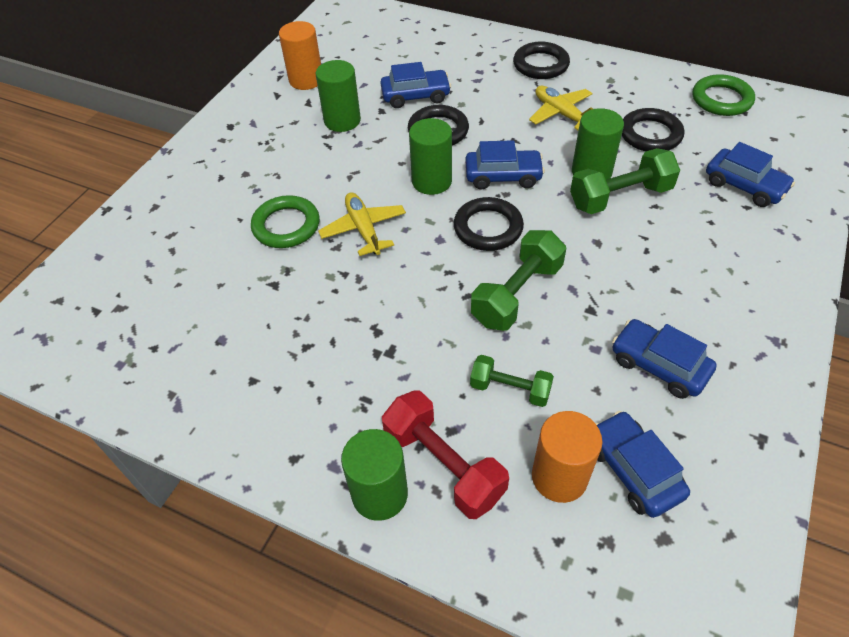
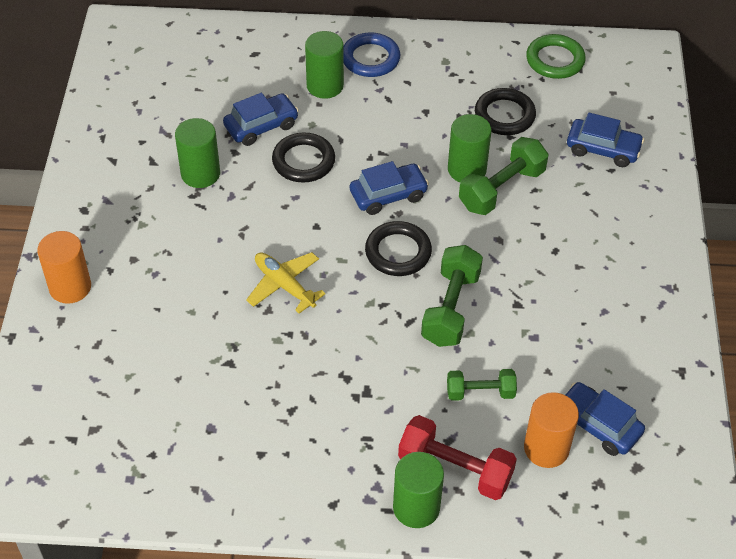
camera: 25 degrees left, 0 degrees up
(286, 226) = (208, 302): green ring -> none
(306, 80) = (134, 134): orange cylinder -> orange cylinder (70, 287)
(431, 181) = (324, 218): green cylinder -> green cylinder (325, 86)
(540, 65) = (370, 58): black ring -> blue ring
(561, 114) = (414, 112): yellow plane -> none
(659, 365) = (588, 336): blue car -> none

